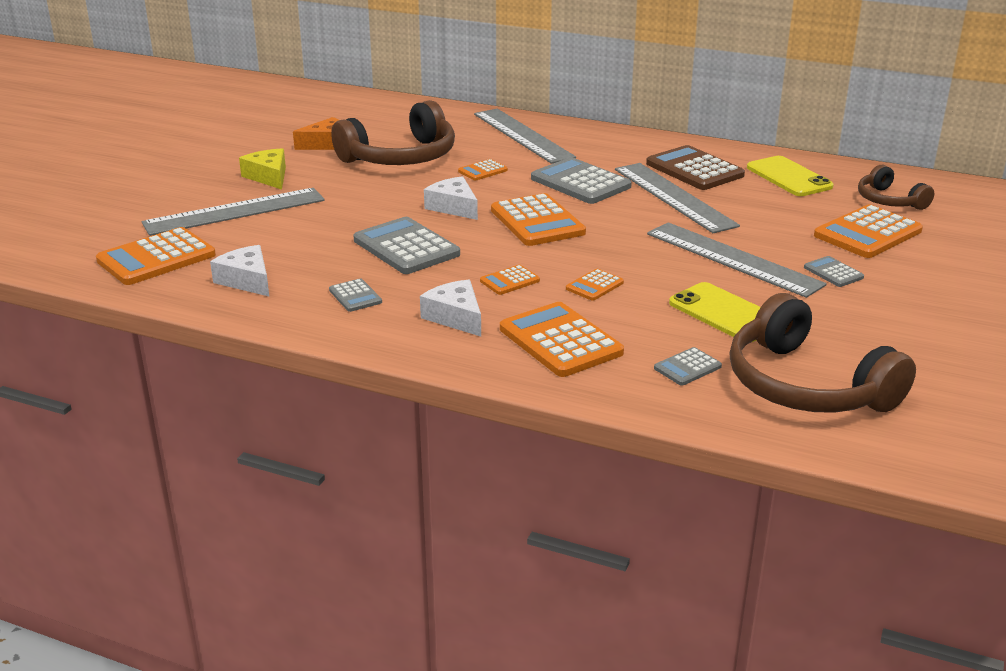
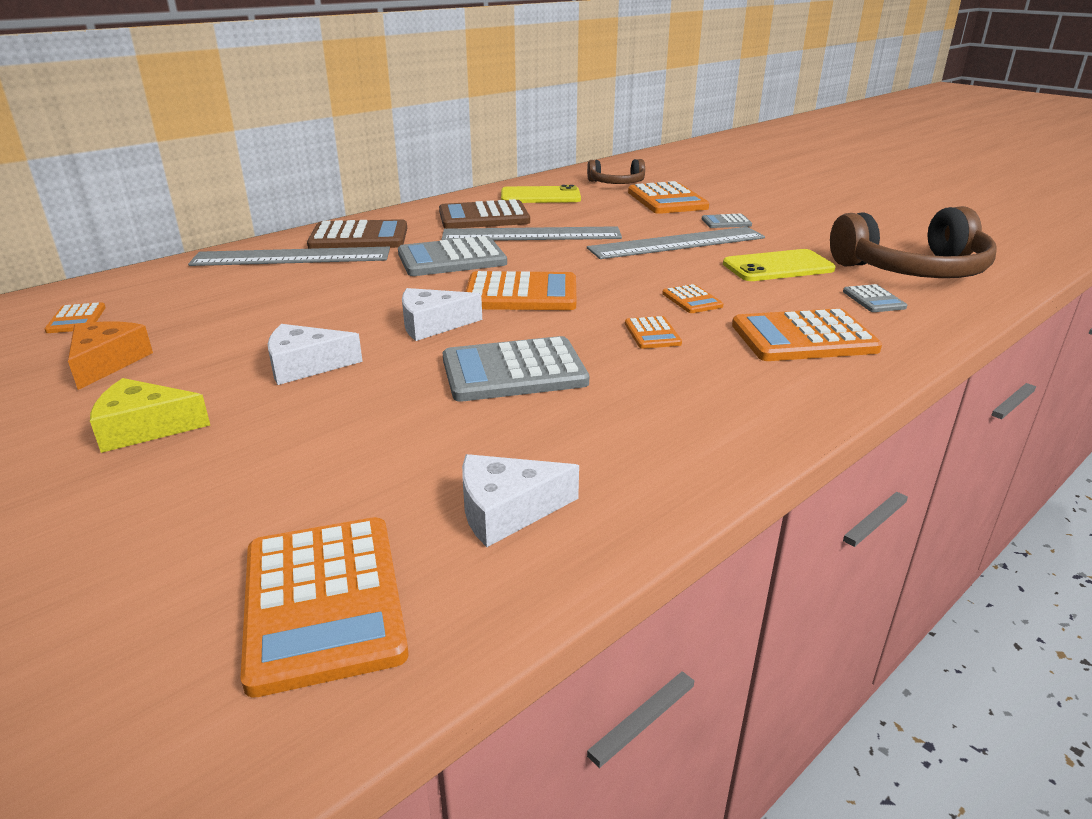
camera: 65 degrees left, 0 degrees up
(235, 212) = (235, 481): grey ruler -> none
(355, 296) = (626, 429): grey calculator -> none
(401, 157) = (240, 325): brown headphones -> none
(455, 317) = (723, 378): white cheese -> white cheese (305, 365)
(483, 171) = (355, 292): orange calculator -> orange calculator (76, 319)
(587, 142) = (359, 237): none -> brown calculator

